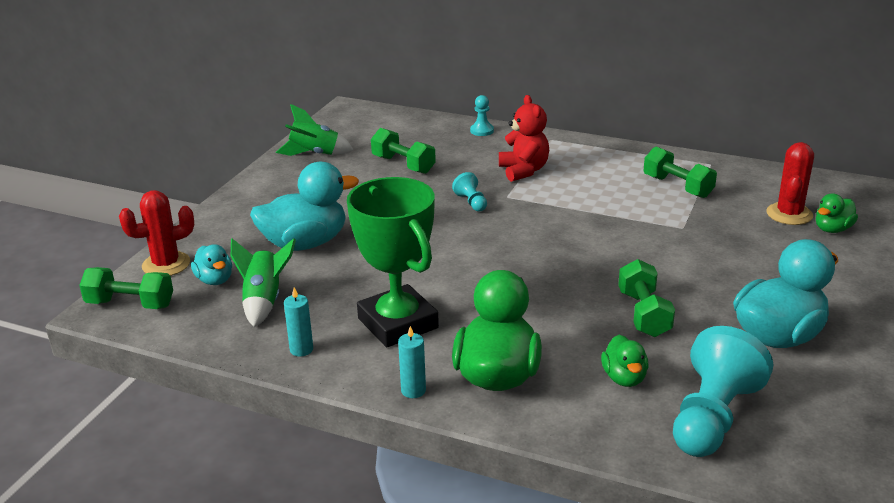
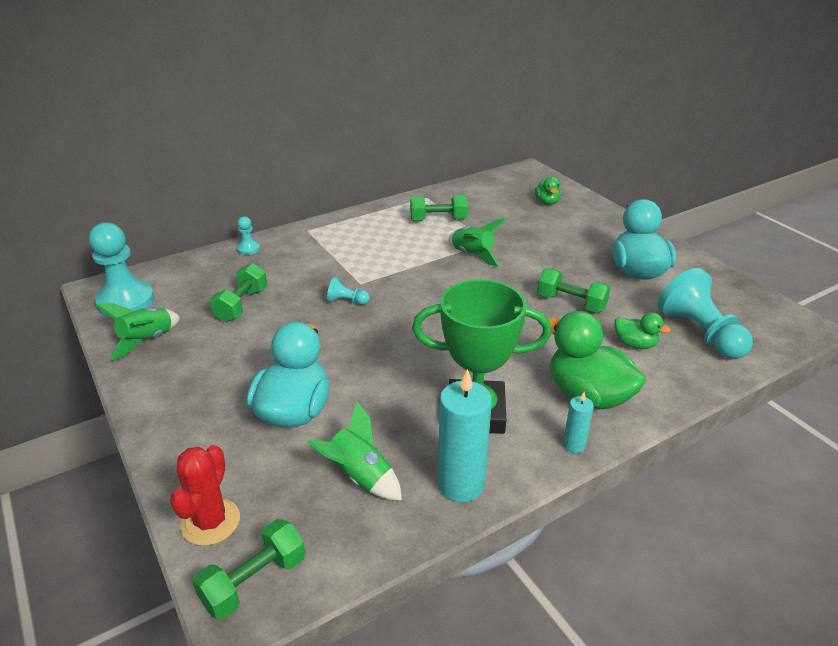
camera: 55 degrees left, 5 degrees up
(215, 280) = (284, 496): turquoise duck -> none
(301, 349) = (461, 484): turquoise candle -> turquoise candle, size x1.97
(347, 125) = (126, 302): none -> turquoise pawn
(403, 165) = (242, 305): green dumbbell -> green dumbbell turned 60 degrees counterclockwise
(523, 171) = (334, 260): red teddy bear -> none
(643, 229) = (472, 255): none -> green rocket
(789, 214) = (516, 205): red cactus -> none

